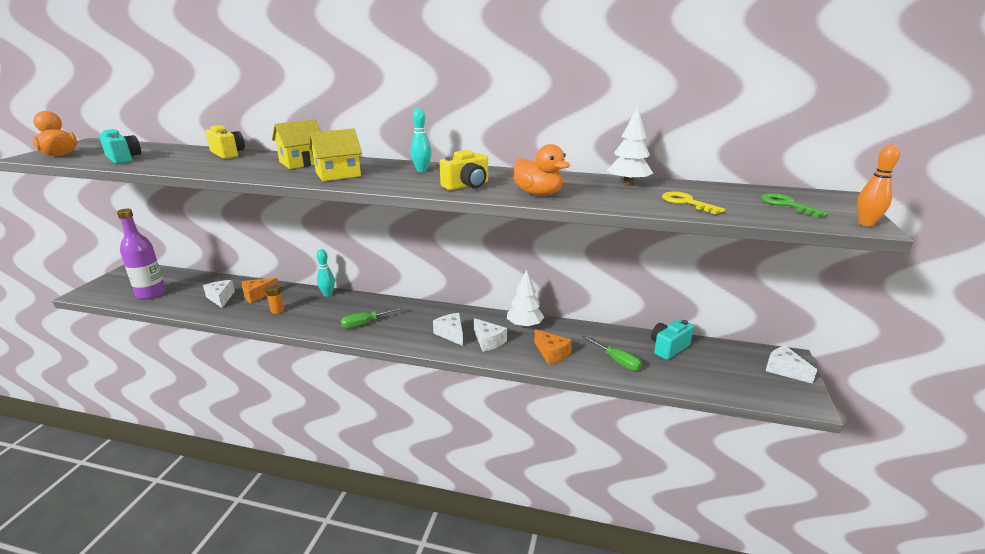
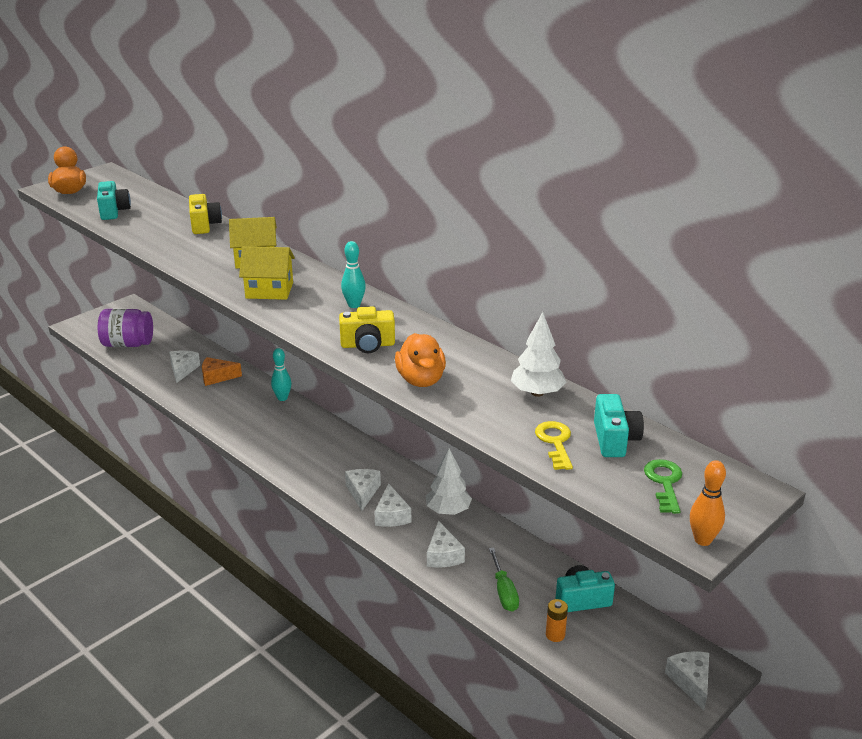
camera: 30 degrees right, 5 degrees up
(151, 293) = (128, 344): purple bottle -> purple jar
(277, 310) = (222, 403): orange battery -> orange battery (555, 635)
(365, 323) = (290, 448): green screwdriver -> none
(552, 353) = (443, 555): orange cheese -> white cheese
(718, 193) = (614, 440): none -> turquoise camera

